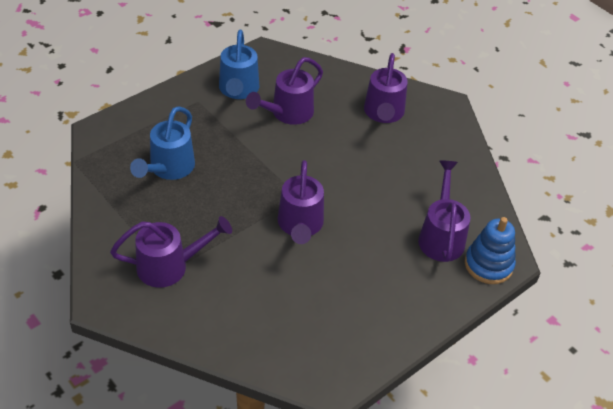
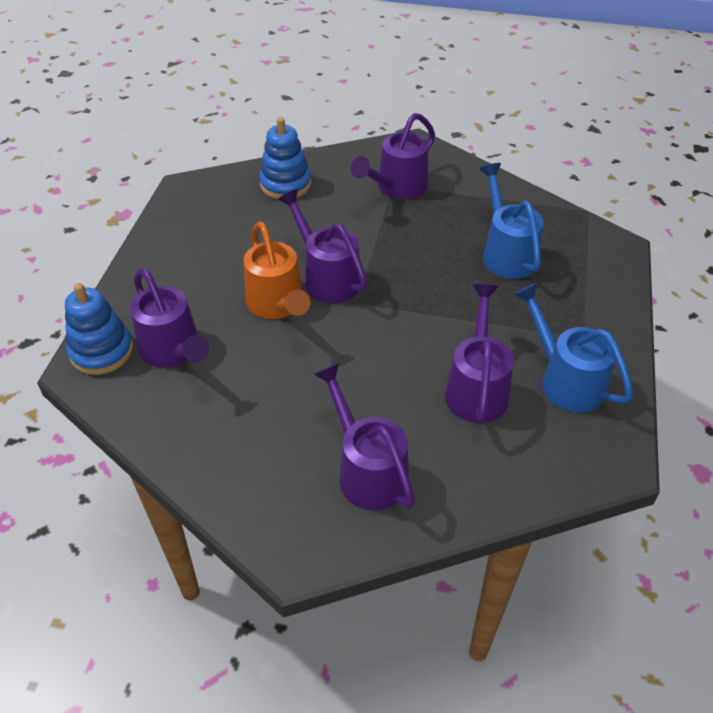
camera: 145 degrees right, 0 degrees up
(249, 330) = (285, 184): none -> blue stacking toy
(351, 226) = (277, 305): none -> orange watering can

